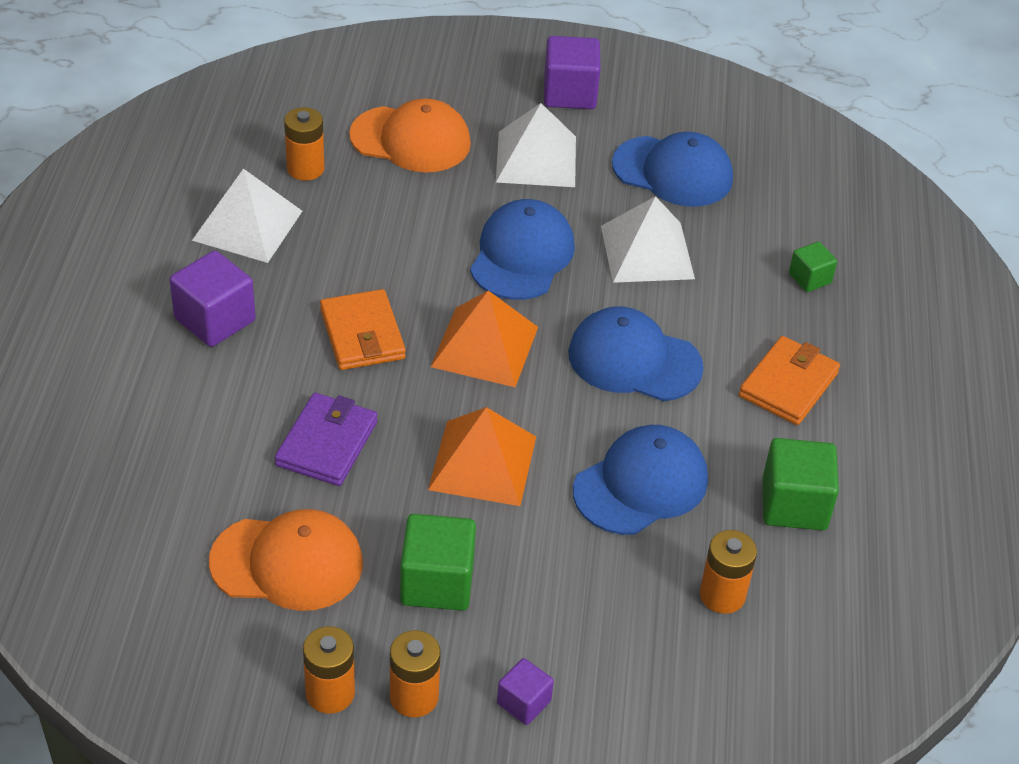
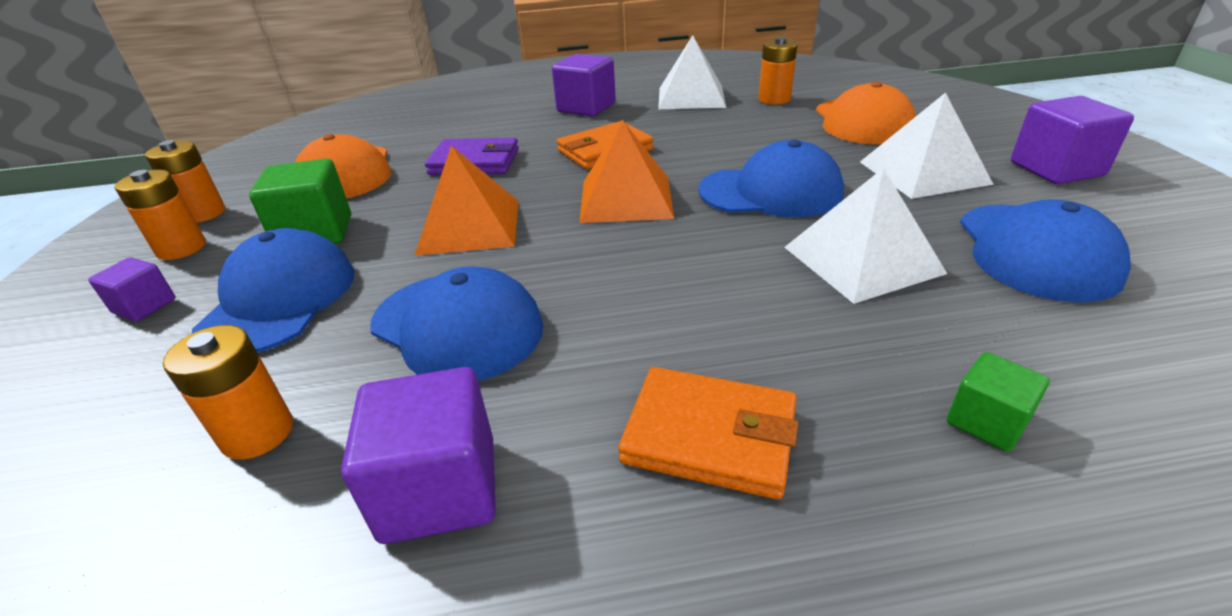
camera: 80 degrees right, 10 degrees down
(634, 360) = (665, 284): blue cap -> blue cap (279, 300)
(794, 504) = (440, 489): green cube -> purple cube

